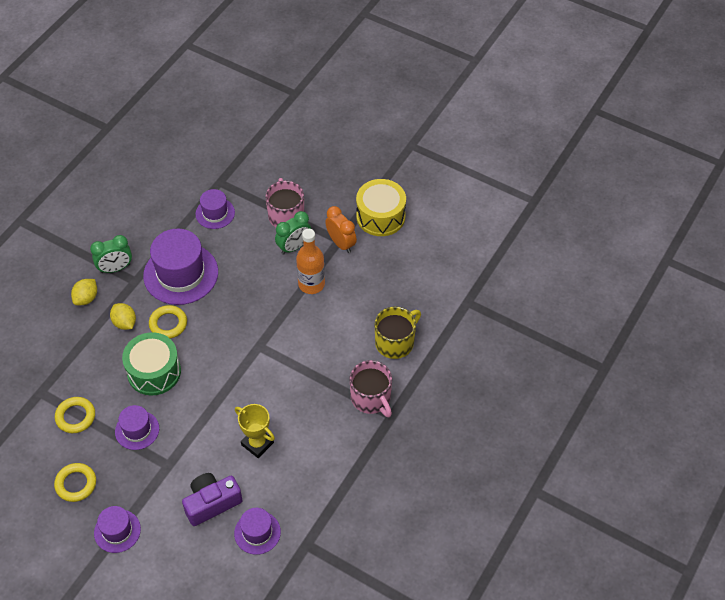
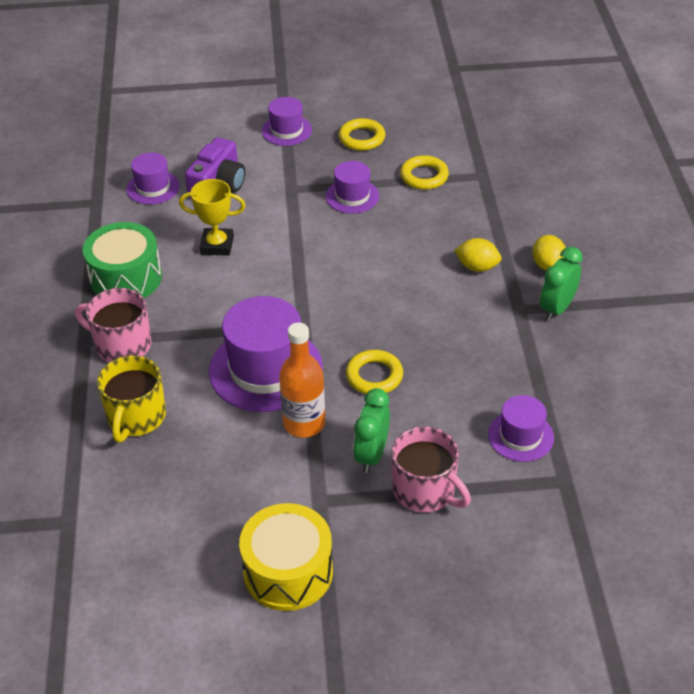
camera: 145 degrees right, 10 degrees down
(154, 372) = (392, 245): green drum -> green drum (126, 278)
(168, 324) = (429, 291): yellow ring -> yellow ring (374, 376)
(181, 274) = (476, 344): purple hat -> purple hat (265, 369)
(341, 243) = (312, 497): orange clock -> none

